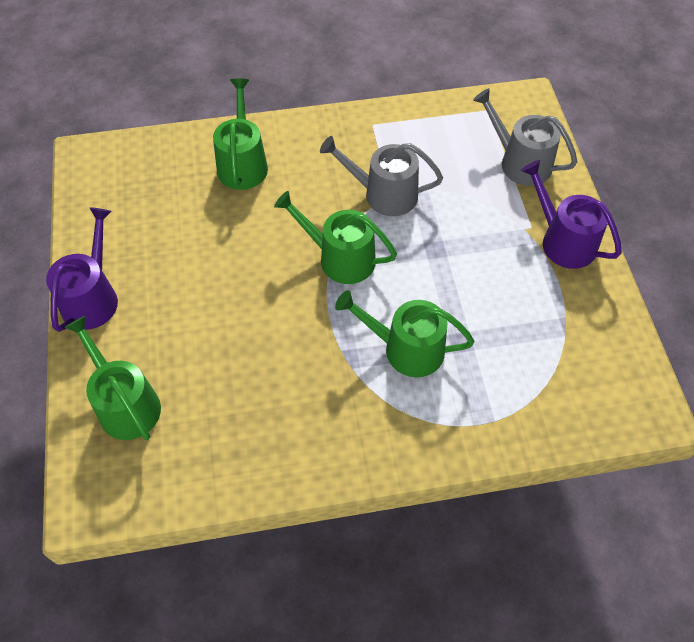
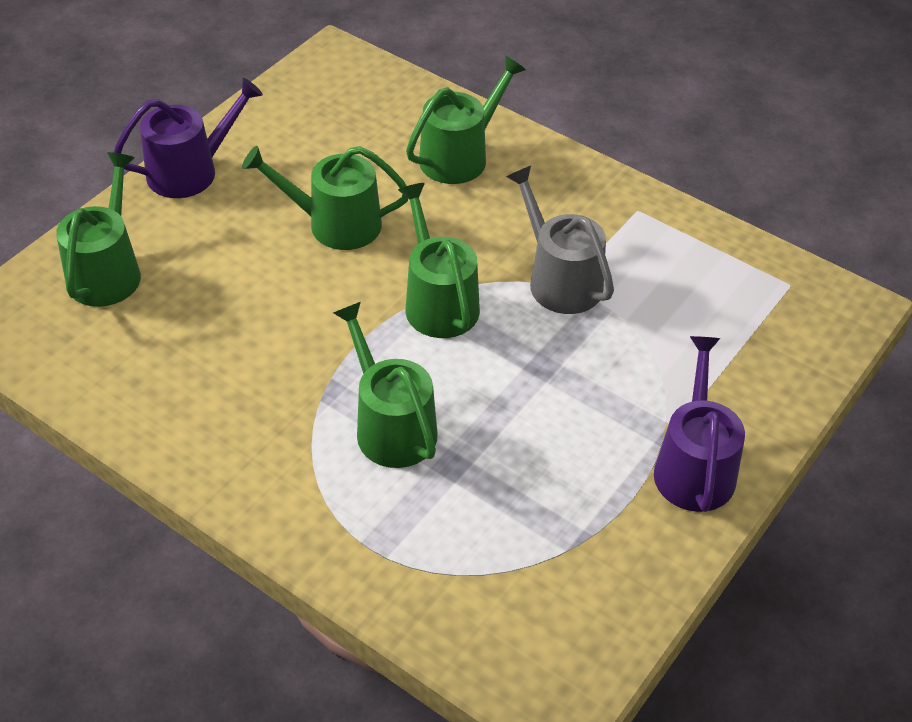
camera: 45 degrees right, 10 degrees down
(226, 259) = (335, 224): none -> green watering can
(520, 162) = (754, 359): grey watering can -> none

